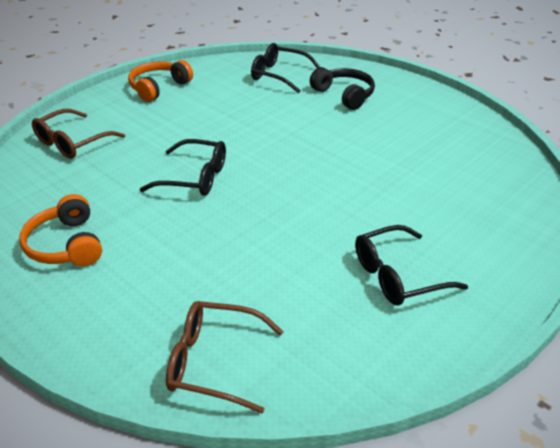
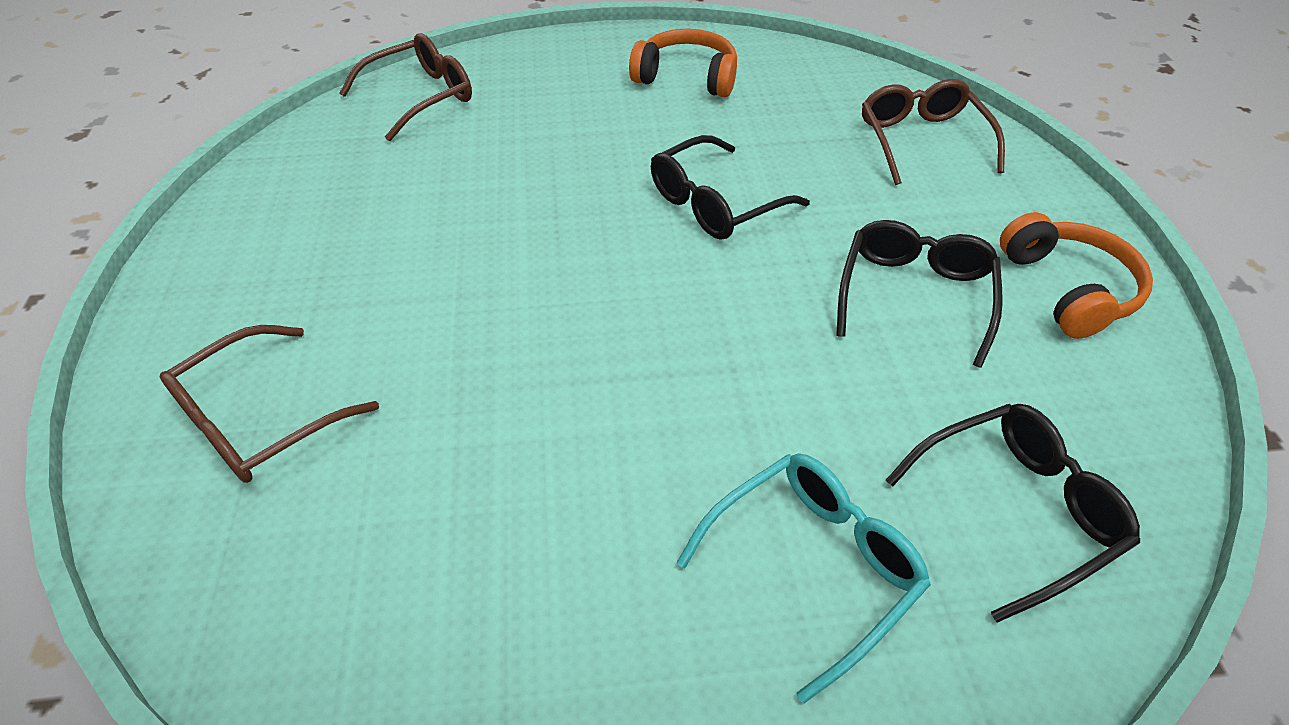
camera: 130 degrees right, 10 degrees up
(344, 95) = (812, 566): black headphones -> turquoise glasses
(397, 276) = (321, 260): black glasses -> black glasses (914, 296)
(479, 221) = (259, 420): none -> brown glasses

